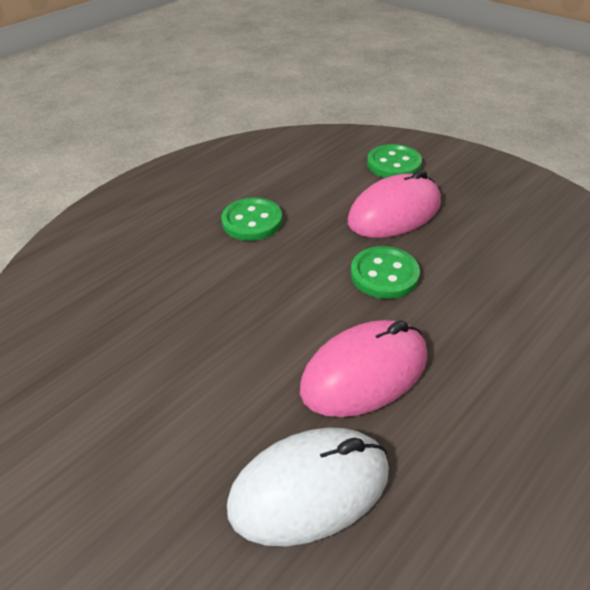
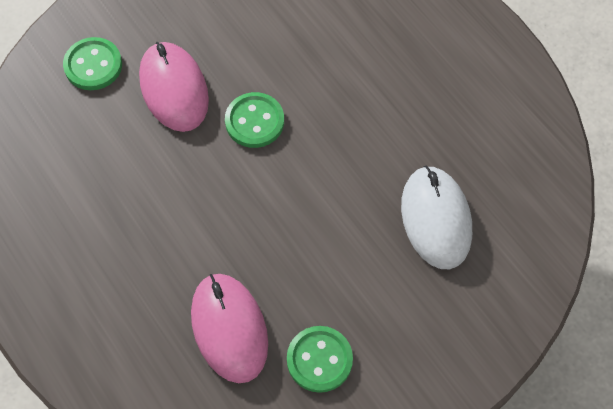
camera: 80 degrees left, 20 degrees up
(252, 221) = (145, 214): green button -> green button (319, 360)
(364, 372) = (353, 163): pink mouse -> pink mouse (229, 328)

